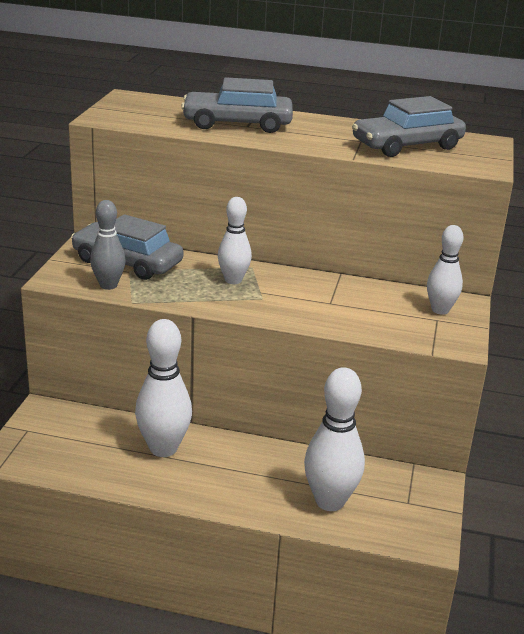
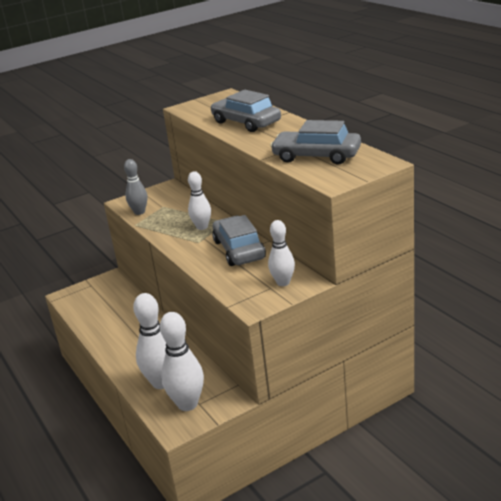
camera: 50 degrees right, 0 degrees up
(127, 262) = (169, 201): grey car -> grey car (239, 250)
(163, 448) = (130, 319): white bowling pin -> white bowling pin (187, 404)

